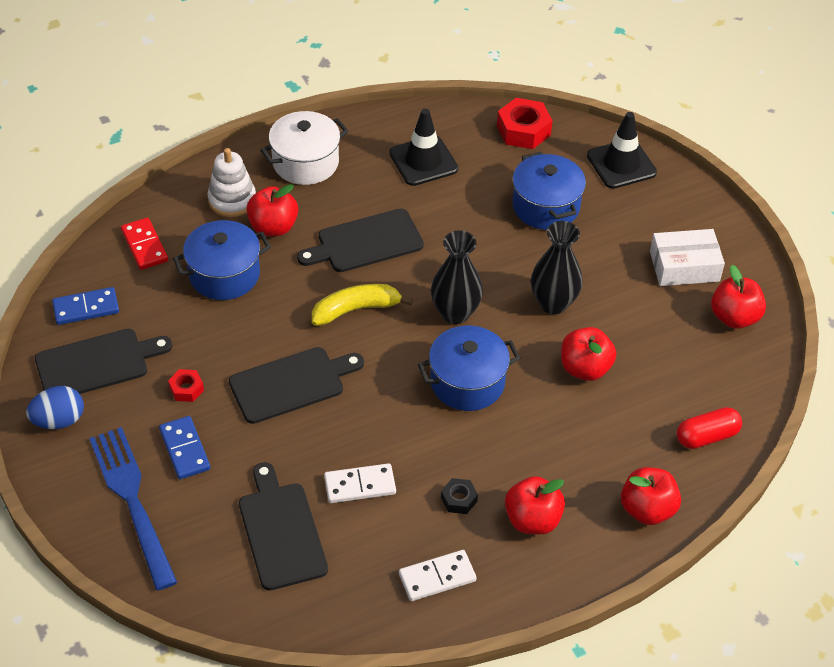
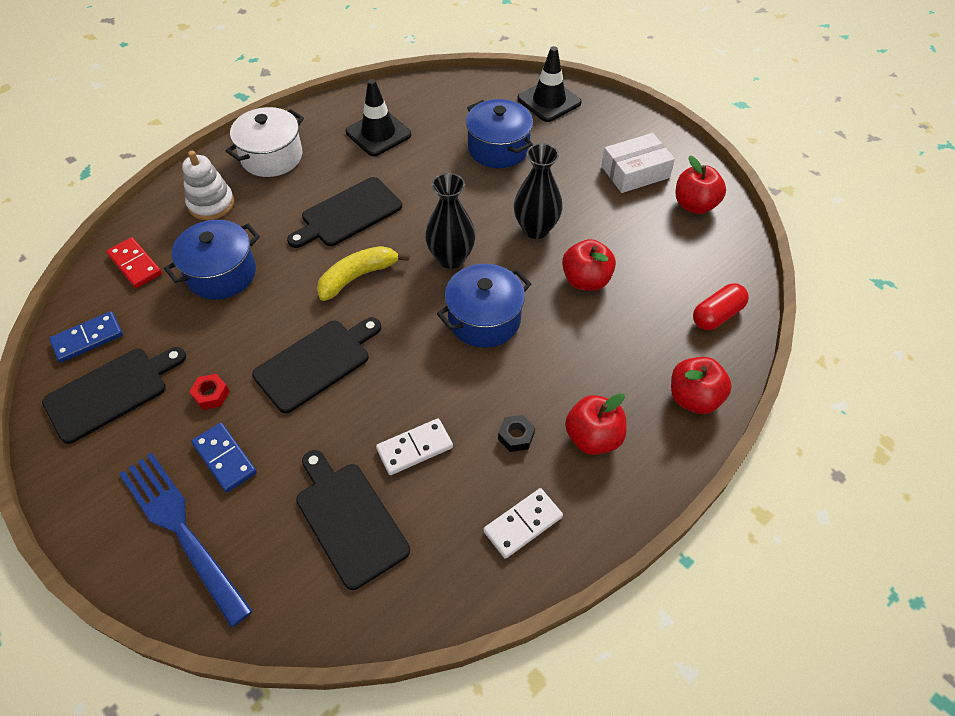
camera: 15 degrees left, 5 degrees up
(59, 420) = (82, 463): blue egg -> none
(273, 227) = (257, 219): red apple -> none
(523, 130) = (456, 91): red nut -> none

